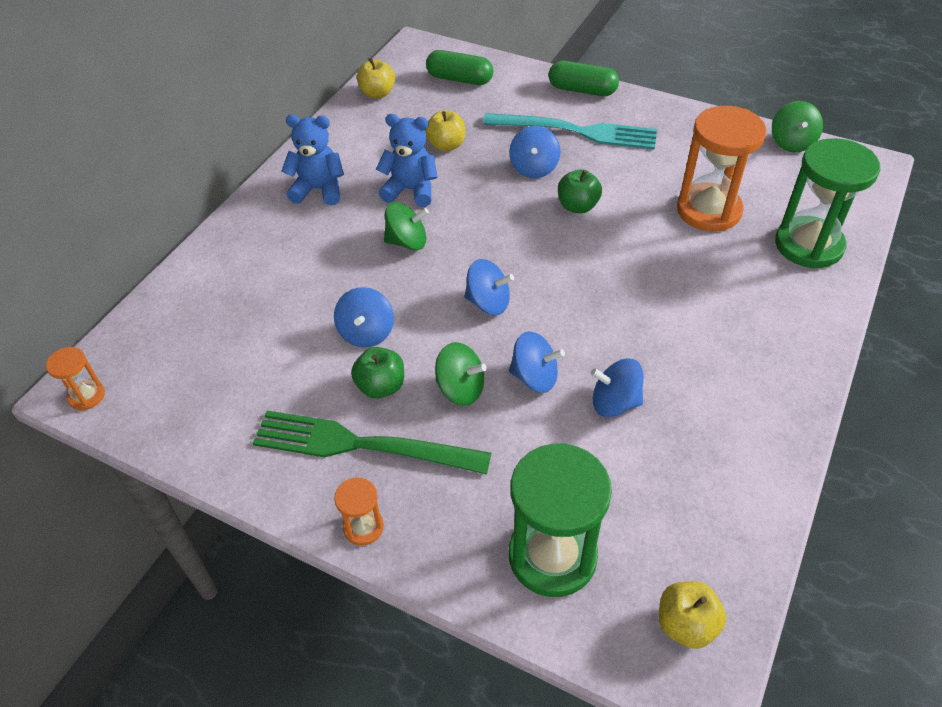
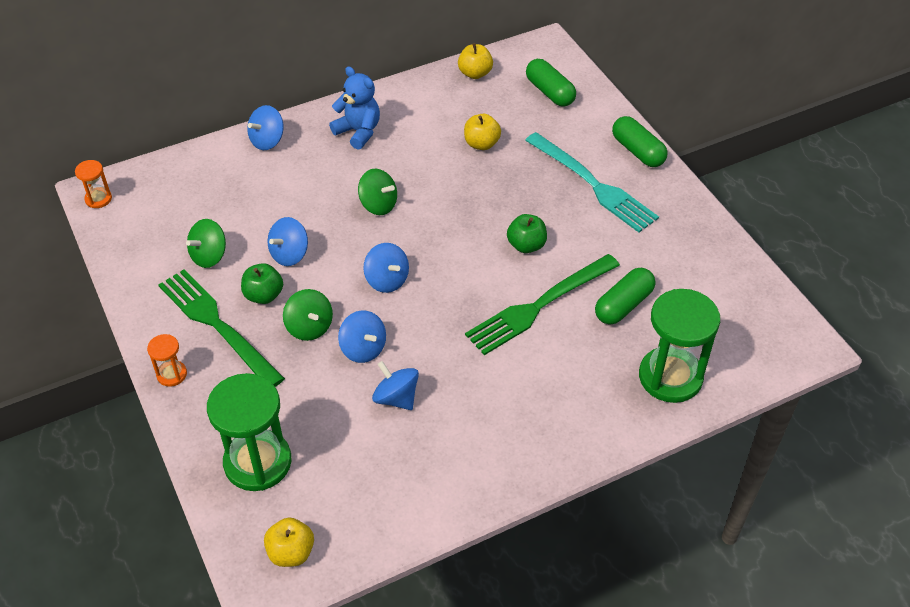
camera: 35 degrees right, 0 degrees up
(410, 190) = (420, 166): blue teddy bear -> none
(534, 168) = (527, 197): blue spinning top -> blue spinning top (267, 141)
(644, 249) = (539, 306): none -> green fork
(708, 210) = (623, 305): orange hourglass -> green capsule
(791, 143) = (762, 289): green spinning top -> green spinning top (209, 256)

